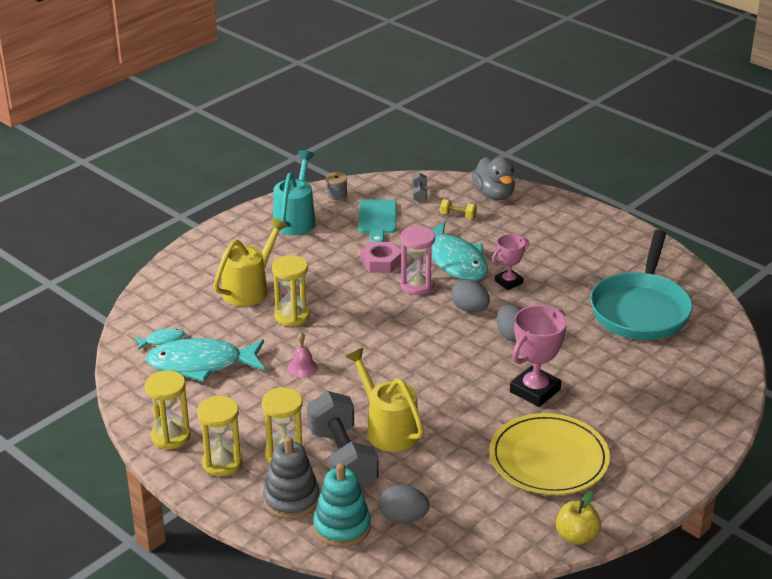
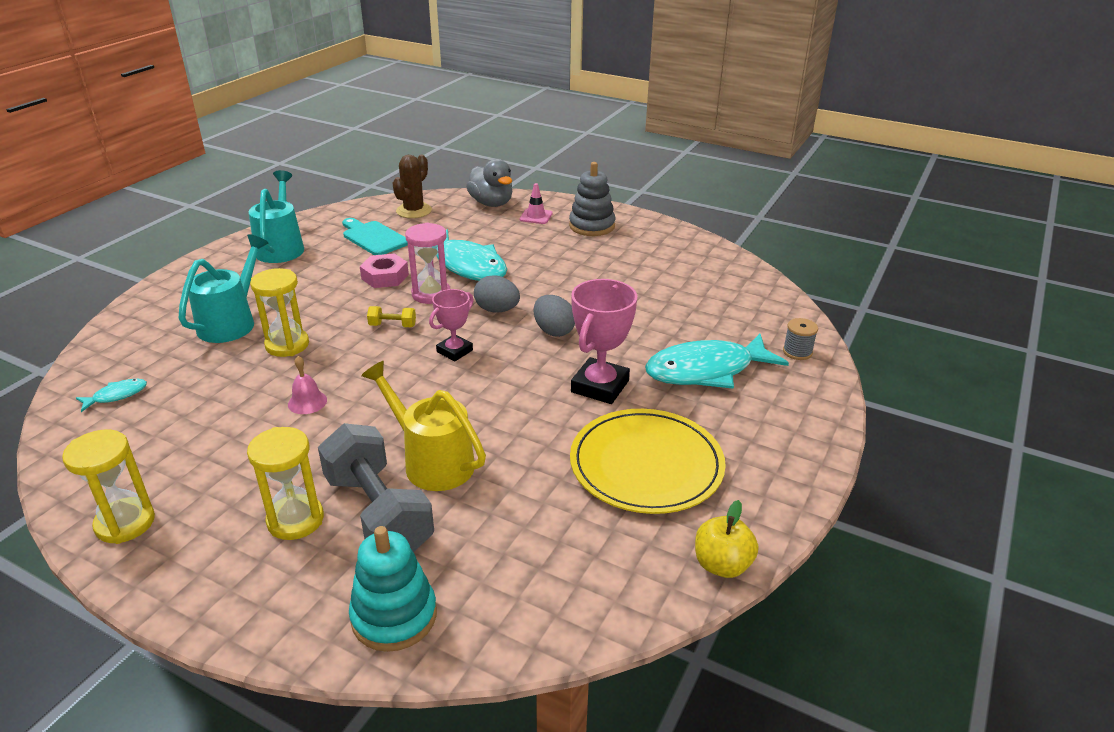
camera: 15 degrees left, 0 degrees up
(201, 364) = (170, 418): turquoise fish -> turquoise fish (706, 370)
(222, 463) = (204, 549): yellow hourglass -> none
(250, 288) = (231, 322): yellow watering can -> turquoise watering can
(291, 499) = (312, 587): grey stacking toy -> grey stacking toy (592, 226)
(337, 196) = (324, 222): grey spool -> grey spool (797, 352)
(377, 219) = (373, 237): turquoise cutting board -> turquoise cutting board turned 150 degrees clockwise
(403, 518) = (480, 584): grey egg -> none
(419, 194) = (414, 211): grey dumbbell -> brown cactus
(458, 216) = (459, 225): yellow dumbbell -> yellow dumbbell (392, 325)
(508, 282) = (532, 278): pink trophy -> pink trophy (454, 351)
(532, 215) = (536, 216): none -> pink traffic cone
(640, 310) = (681, 287): turquoise pan -> none

